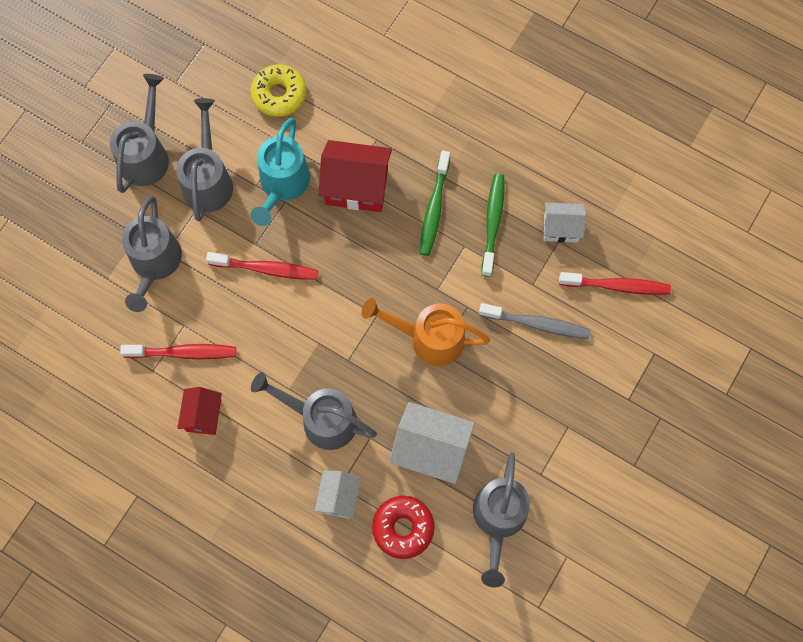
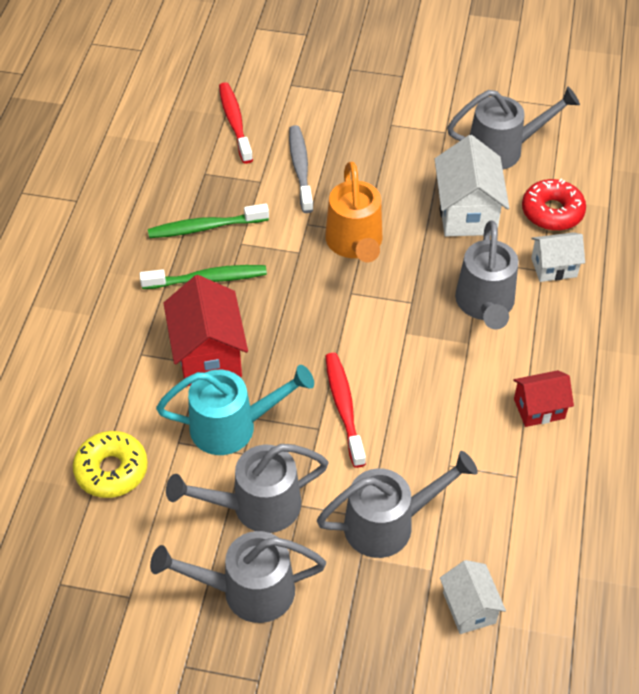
camera: 110 degrees left, 20 degrees down
(183, 353) = (480, 453): red toothbrush -> none
(560, 228) = (190, 175): white house -> white house (469, 608)

